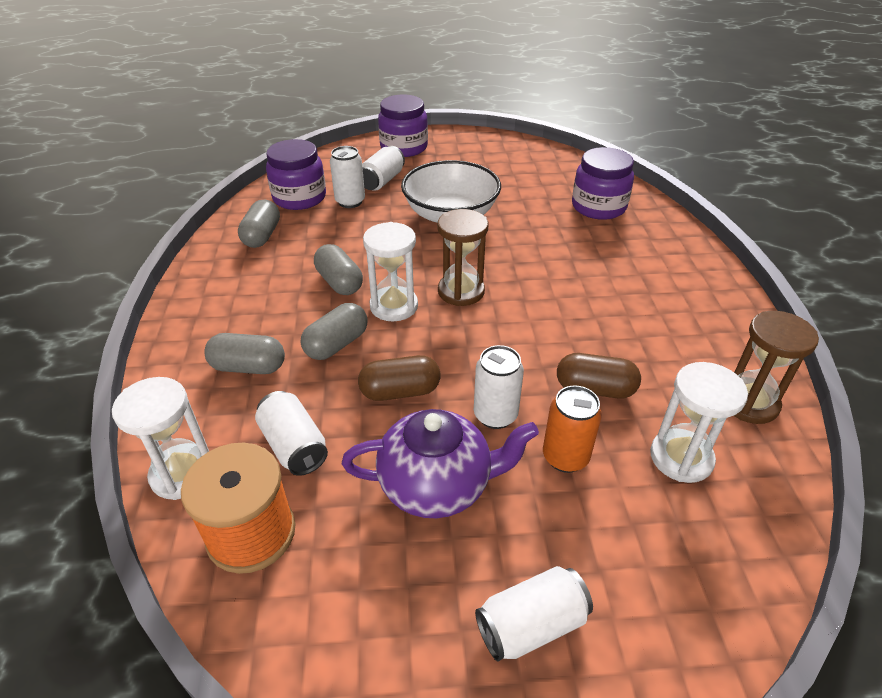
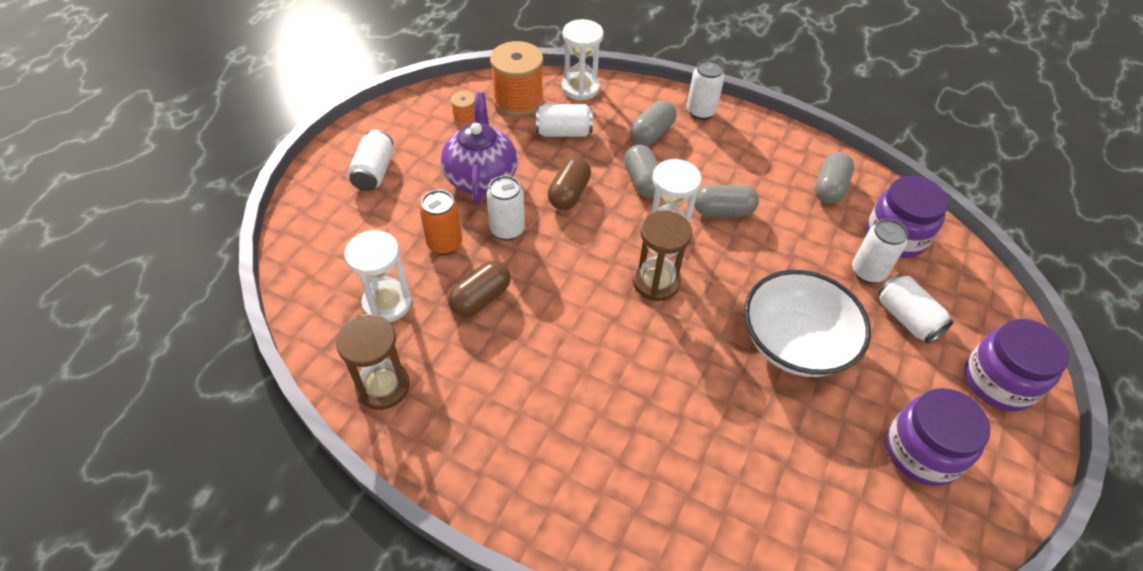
camera: 120 degrees right, 10 degrees up
(182, 343) = (700, 111): none -> white can
(262, 236) = (830, 188): grey capsule -> grey capsule turned 75 degrees clockwise
(333, 580) = (465, 118): none -> orange spool
(437, 485) = (481, 177): purple teapot -> purple teapot turned 150 degrees clockwise
(598, 207) = (734, 507): purple jar -> purple jar (921, 452)

